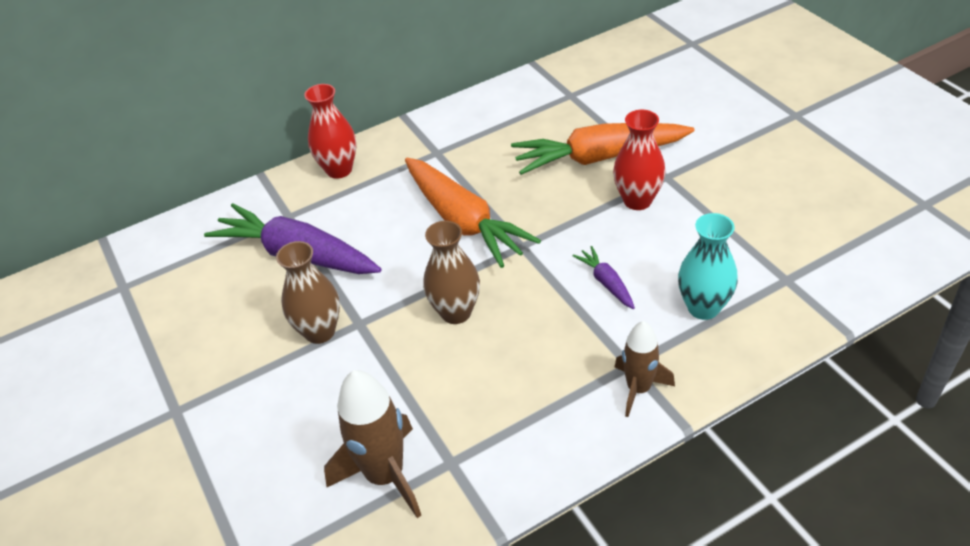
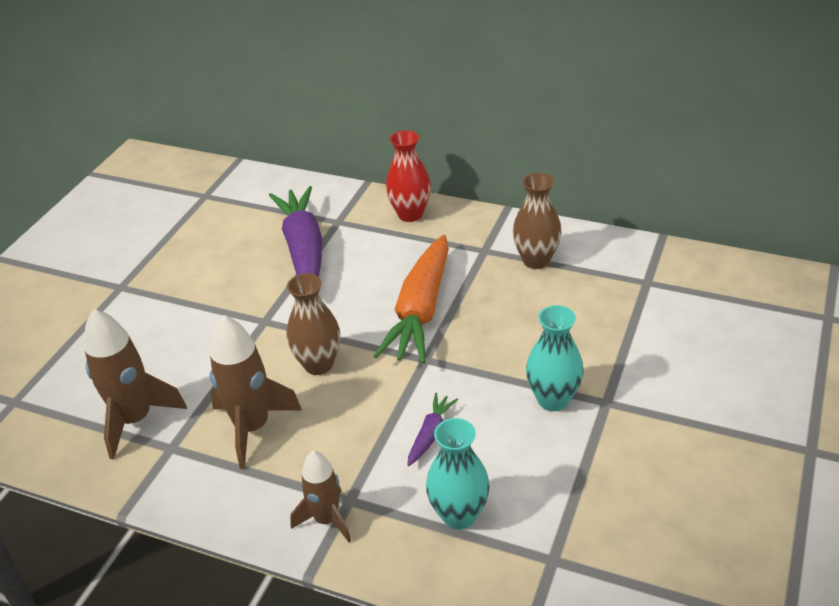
camera: 50 degrees right, 5 degrees down
(320, 331) = (240, 307): brown vase -> brown vase (536, 260)
(485, 391) = (252, 427): none -> brown rocket
(599, 157) = (583, 345): orange carrot -> none
(637, 200) = (553, 399): red vase -> turquoise vase

